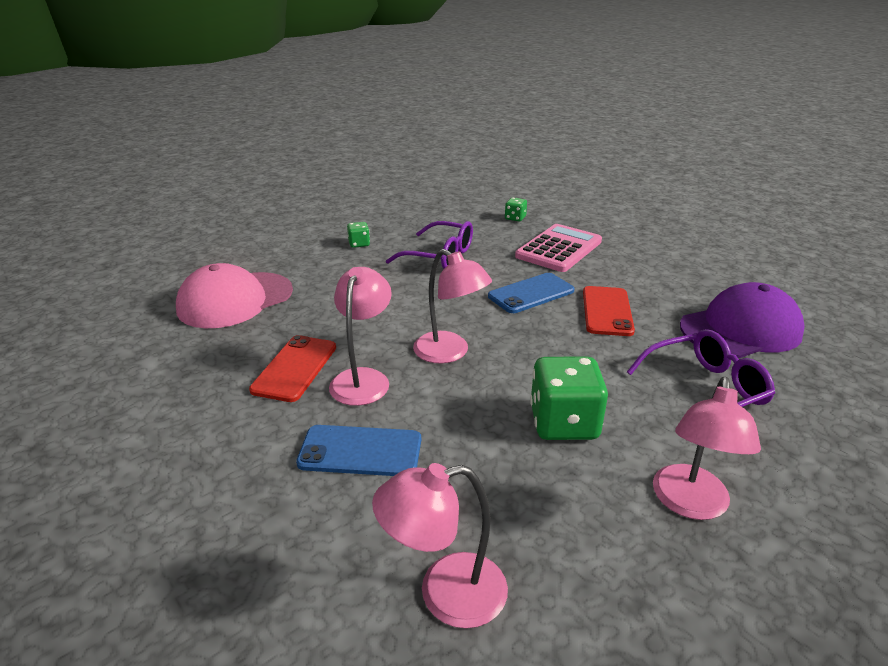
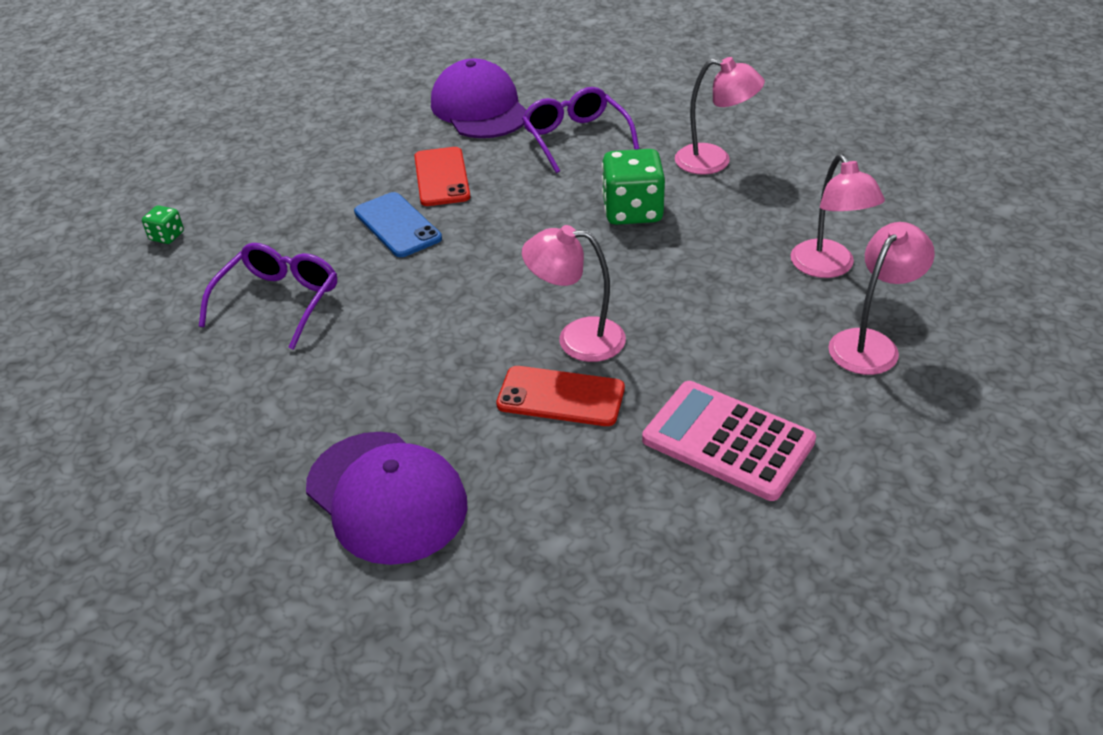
camera: 90 degrees left, 10 degrees up
(235, 300) = (386, 497): pink cap -> purple cap
(359, 244) = (214, 389): green dice -> none
(360, 451) = (692, 326): blue phone -> none
(450, 353) = (524, 280): pink lamp -> pink lamp (871, 344)
(559, 249) = (281, 202): pink calculator -> pink calculator (728, 441)
(607, 311) = (441, 177): red phone -> red phone turned 75 degrees clockwise

